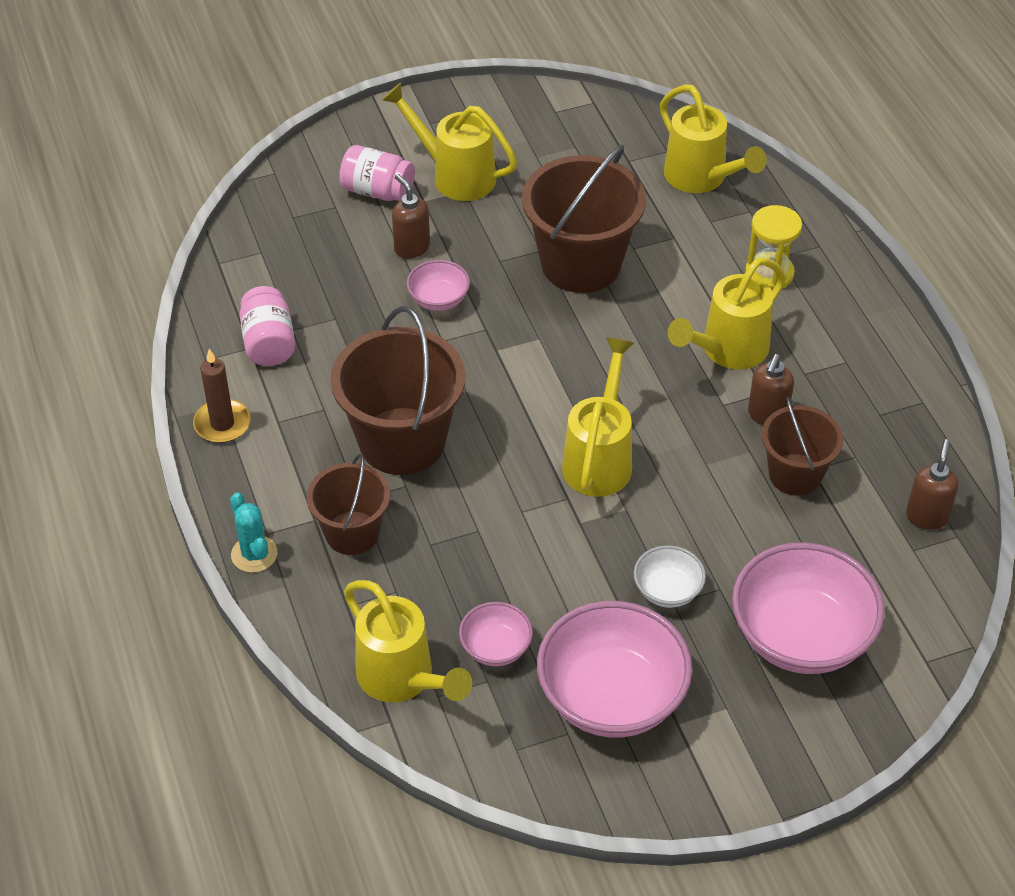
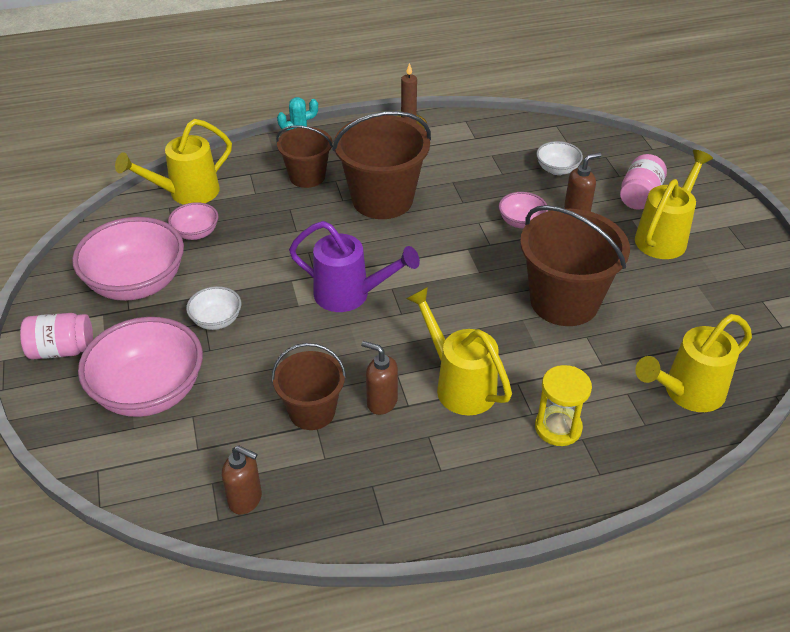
camera: 95 degrees right, 5 degrees down
(269, 343) = (479, 145): pink jar -> pink jar (62, 350)
(324, 264) = (557, 169): none -> white bowl
(599, 459) = (349, 295): yellow watering can -> purple watering can

